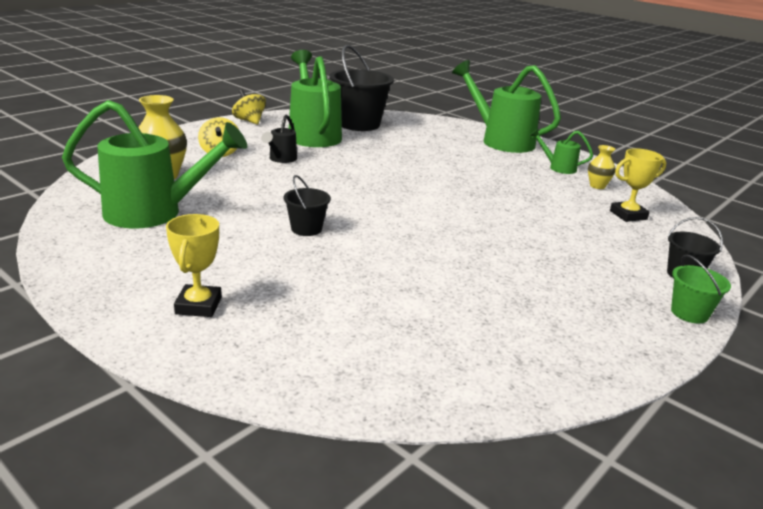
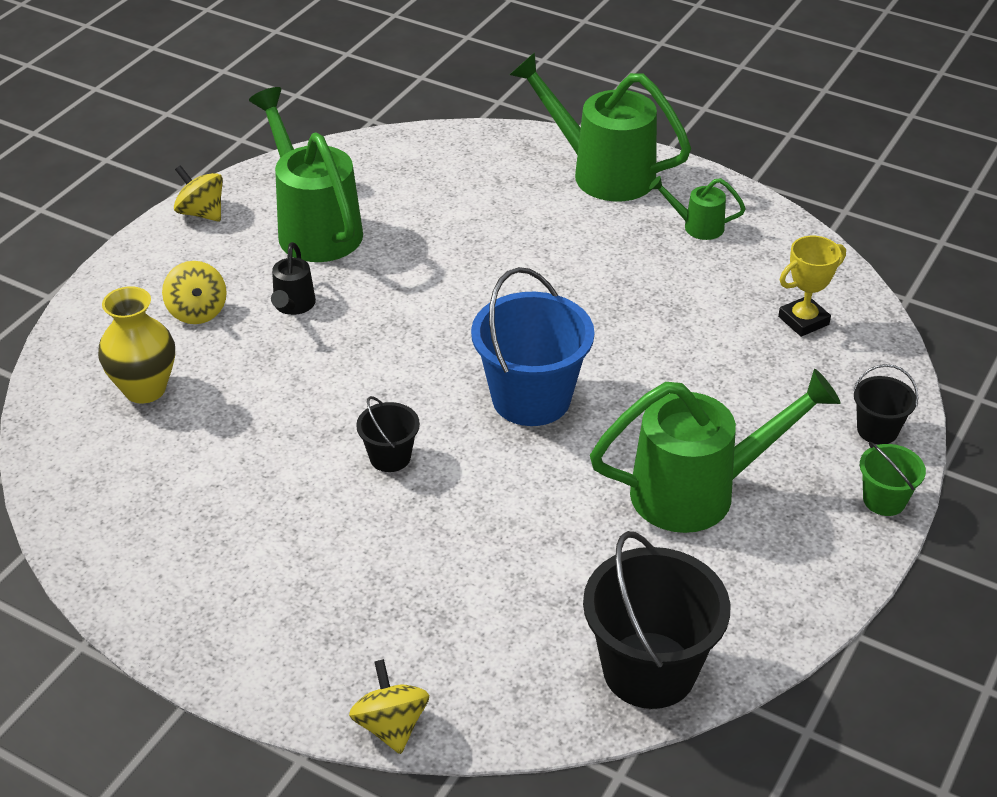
camera: 10 degrees left, 15 degrees up
(154, 213) = (177, 474): green watering can -> green watering can (698, 492)
(198, 306) = (319, 629): yellow trophy -> none
(219, 376) = (391, 725): none -> yellow spinning top
(359, 124) = (374, 179): black bucket -> black bucket (649, 670)
(420, 219) = (531, 398): none -> blue bucket
(597, 186) = (757, 260): yellow vase -> none

